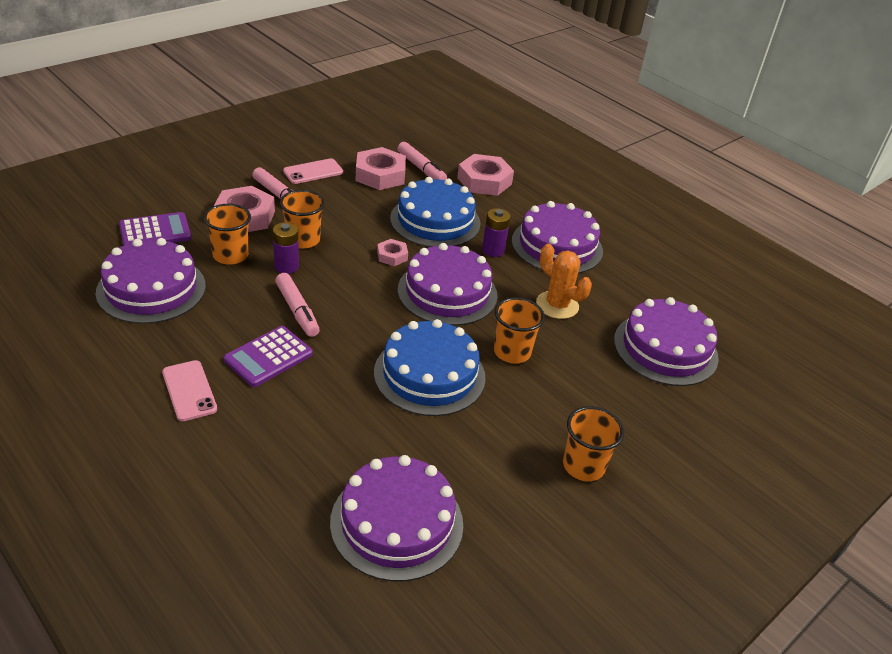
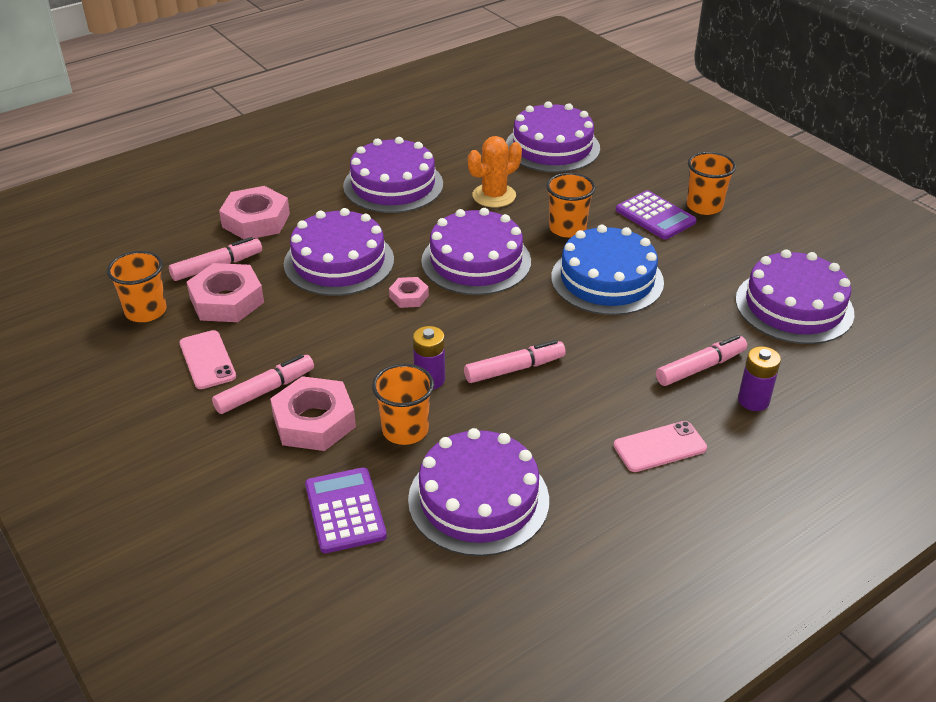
camera: 80 degrees left, 0 degrees up
(268, 357) = (596, 389): purple calculator -> purple calculator (655, 216)
(294, 430) = (700, 367): none -> pink marker
(303, 240) = (373, 367): orange cup -> orange cup (146, 311)
(435, 221) = (339, 262): blue cake -> purple cake
(493, 250) = (400, 226): purple battery -> purple battery (753, 400)

